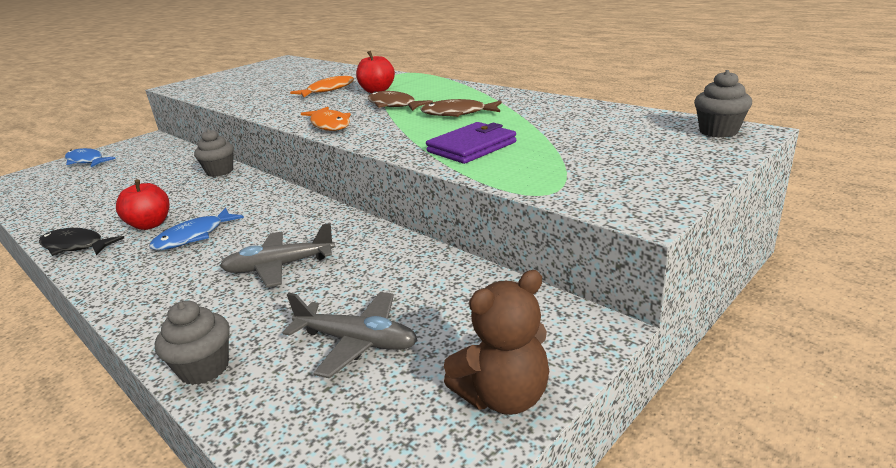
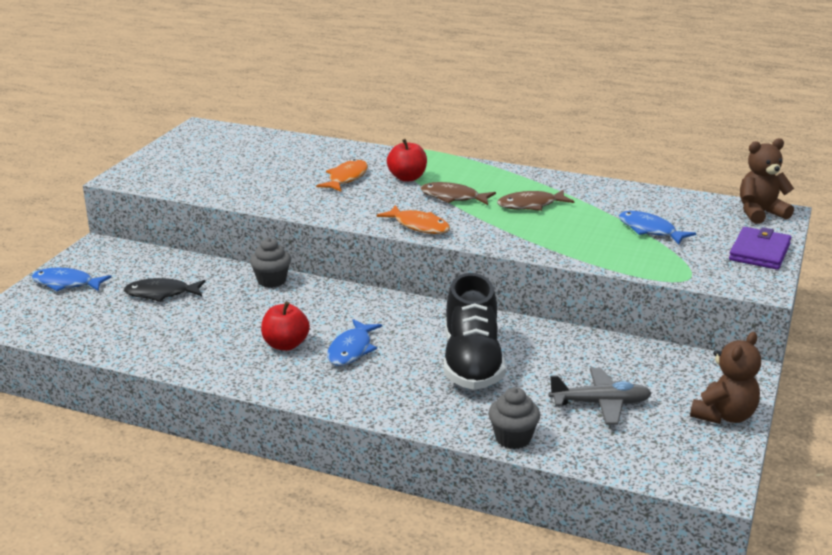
camera: 25 degrees left, 0 degrees up
(76, 246) = (239, 375): black fish -> black fish (161, 294)
(279, 266) = (472, 363): grey plane -> black shoe
(472, 147) = (586, 242): purple wallet -> purple wallet (759, 252)
(558, 140) = (650, 230): none -> blue fish
(718, 131) = (760, 213): grey cupcake -> brown teddy bear

